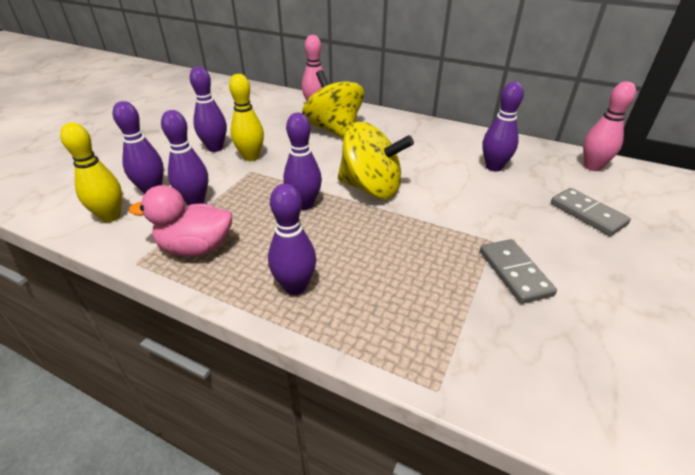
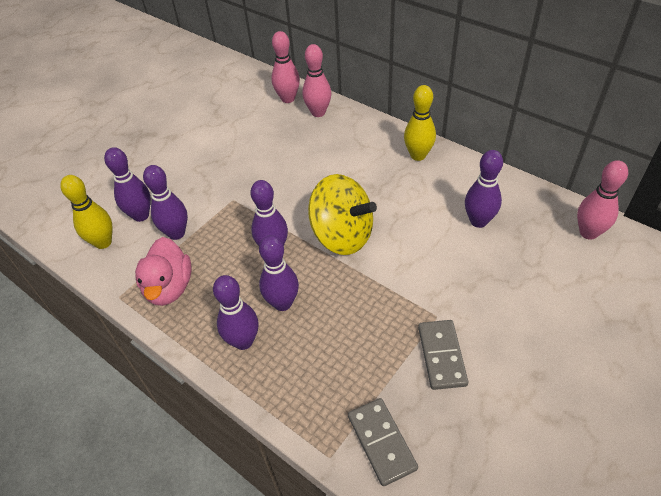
camera: 15 degrees right, 10 degrees up
(196, 248) = (169, 287): pink duck -> pink duck turned 105 degrees counterclockwise
(215, 148) = (205, 164): purple bowling pin -> purple bowling pin (282, 303)
(251, 157) = (237, 181): yellow bowling pin -> yellow bowling pin (418, 155)
(284, 100) = (288, 99): none -> pink bowling pin
(334, 129) = (328, 149): yellow spinning top -> none
(587, 214) = (549, 296): grey domino -> grey domino (381, 442)

